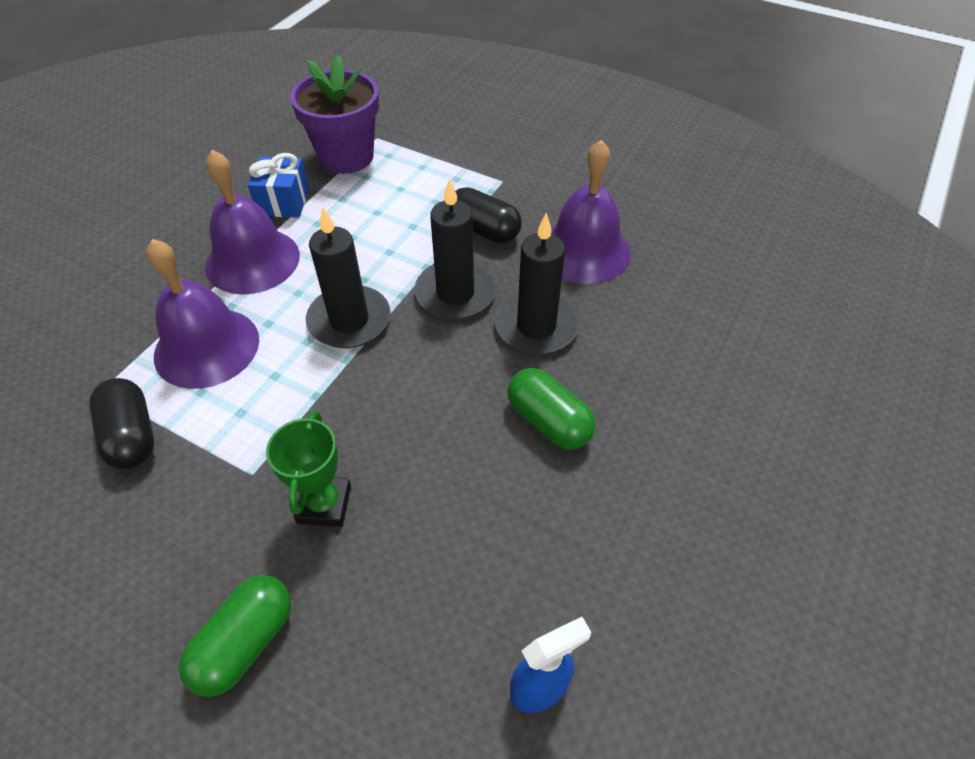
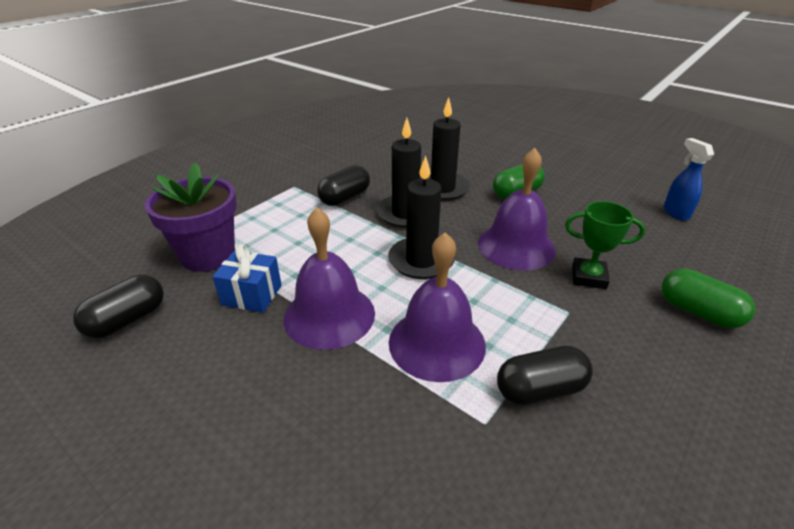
camera: 80 degrees left, 15 degrees down
(250, 142) = (127, 320): none -> black capsule
(584, 250) = (380, 166): purple bell -> purple bell (516, 246)

